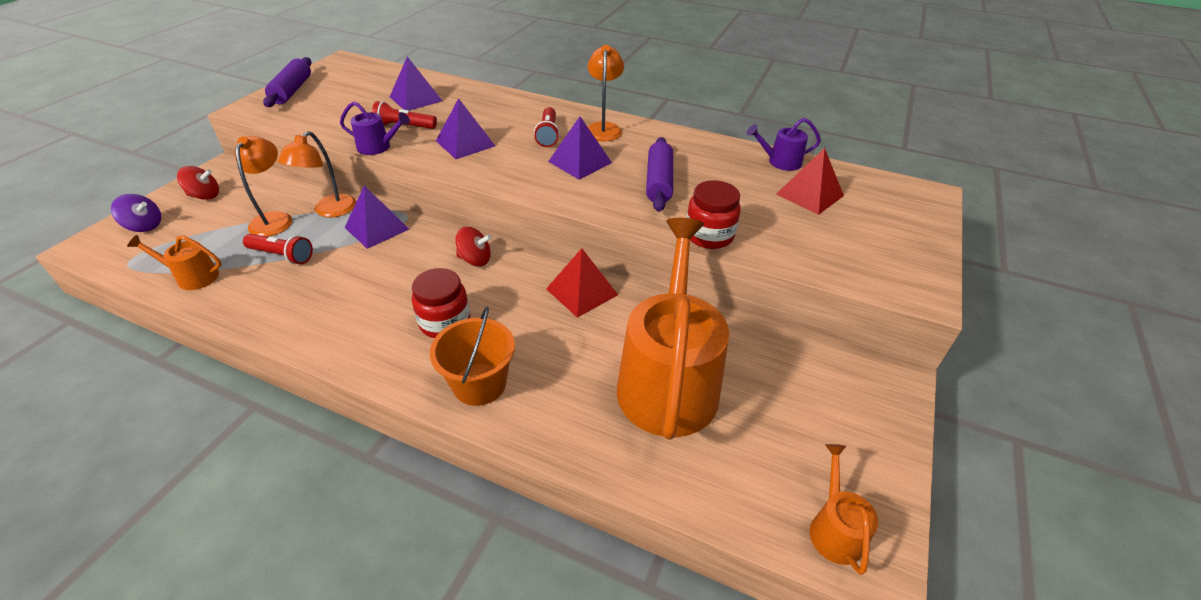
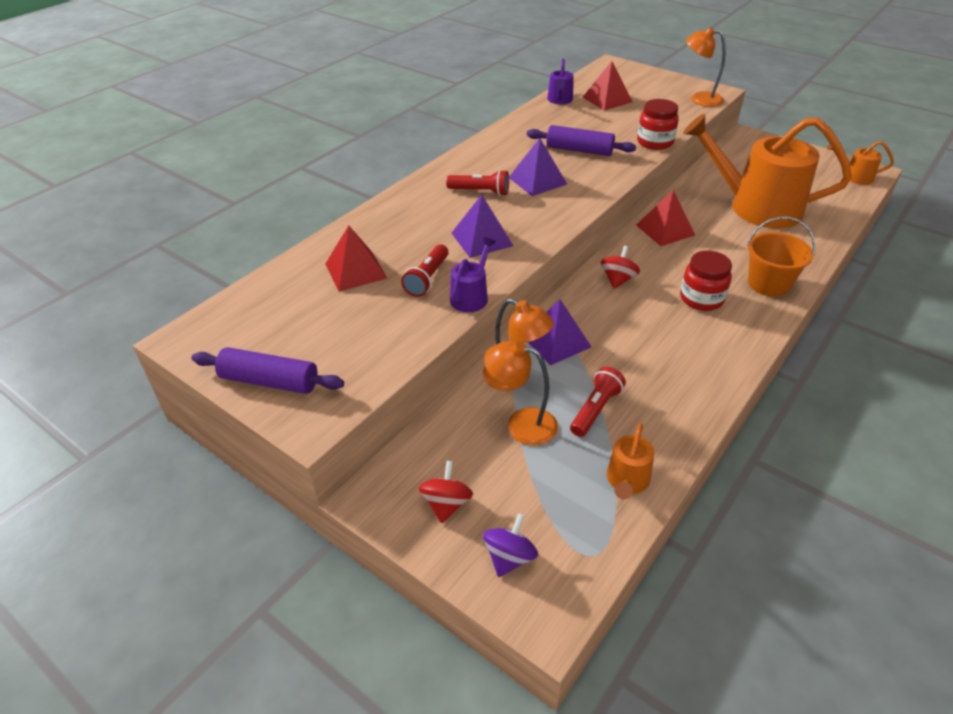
camera: 75 degrees left, 0 degrees up
(416, 99) = (356, 270): purple pyramid -> red pyramid
(603, 128) = (478, 163): orange lamp -> orange lamp (699, 99)

